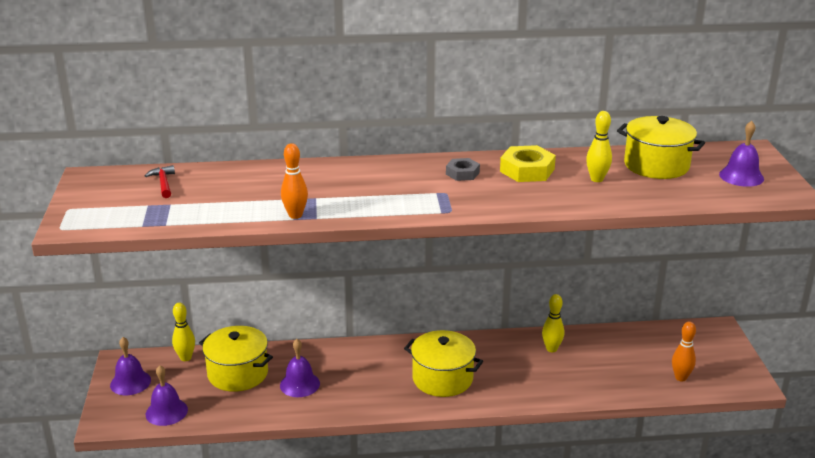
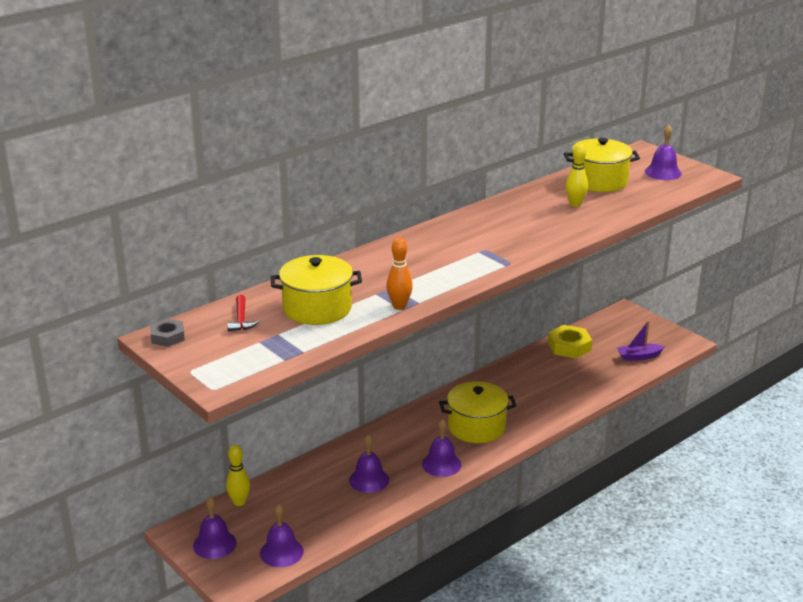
camera: 35 degrees left, 0 degrees up
(163, 183) = (241, 319): red hammer -> red hammer turned 135 degrees counterclockwise
(238, 373) = (304, 494): yellow pot -> yellow pot (317, 308)
(373, 398) = (441, 464): none -> purple bell
(462, 173) = (474, 230): grey nut -> grey nut (167, 337)
(527, 170) = (517, 213): yellow nut -> yellow nut (569, 346)
(551, 349) = (530, 371): yellow bowling pin -> none
(680, 378) = (639, 356): orange bowling pin -> purple boat

